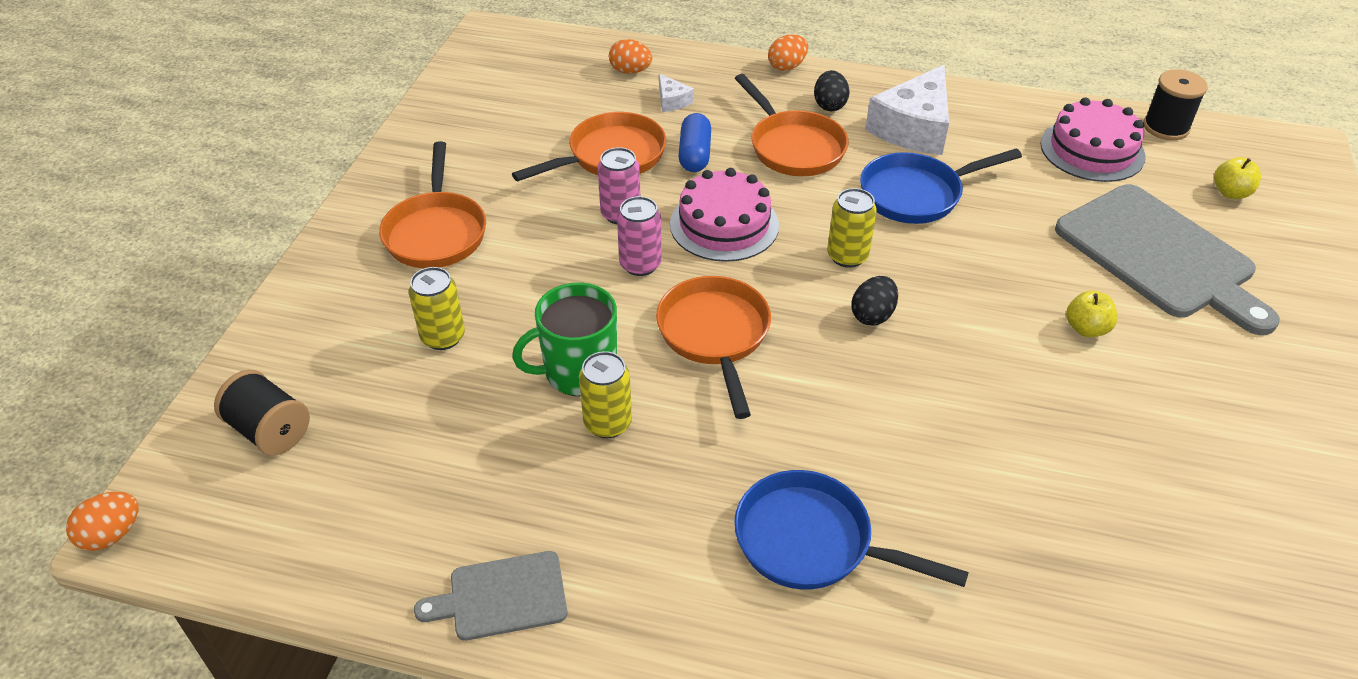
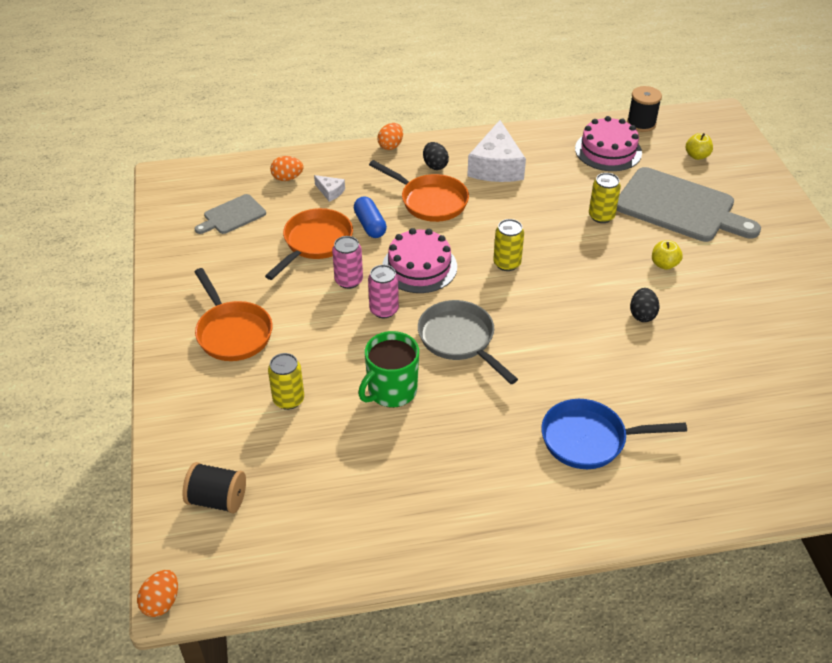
camera: 25 degrees left, 0 degrees up
(502, 597) = (437, 538): grey cutting board -> grey cutting board (232, 215)
(607, 423) = (430, 416): yellow can -> yellow can (601, 216)
(715, 335) = (459, 340): orange pan -> grey pan
(872, 315) = (543, 296): black egg -> black egg (642, 315)
(916, 194) = (523, 210): blue pan -> none

